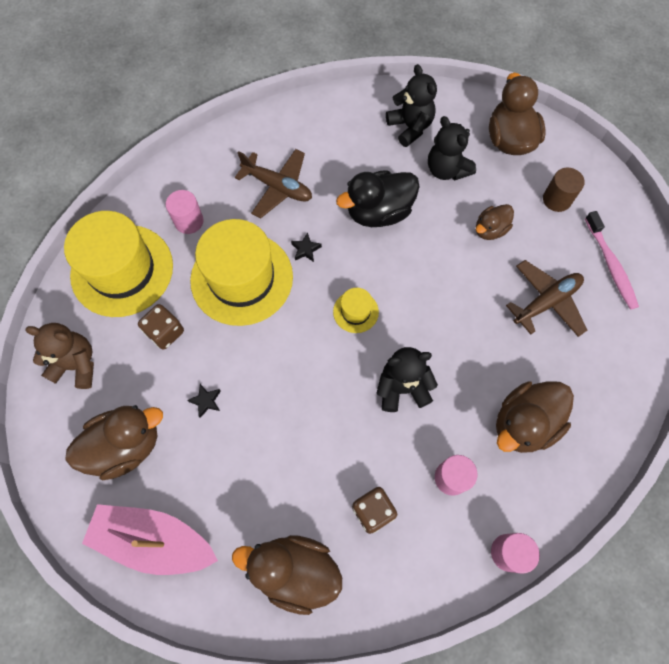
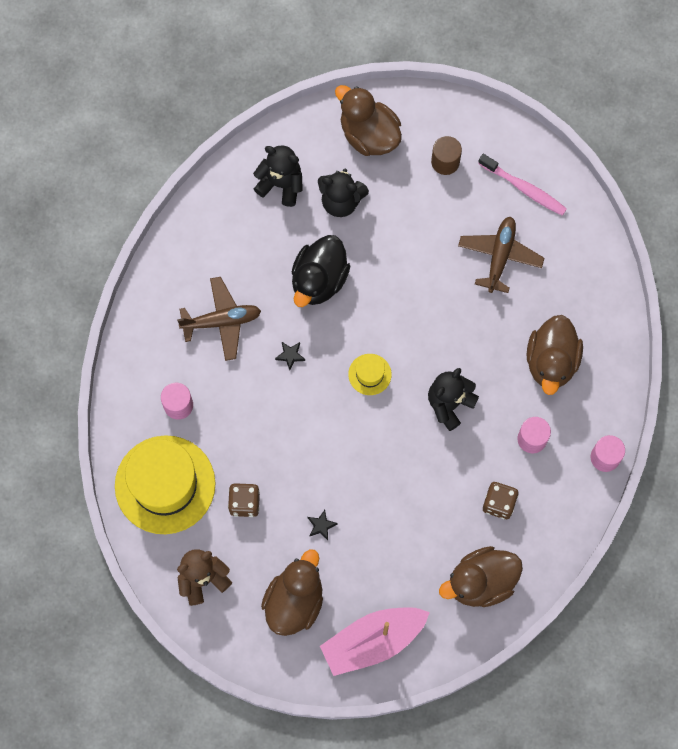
camera: 40 degrees left, 5 degrees up
(242, 278) = (262, 417): yellow hat -> none
(490, 230) = (415, 228): brown duck -> none

